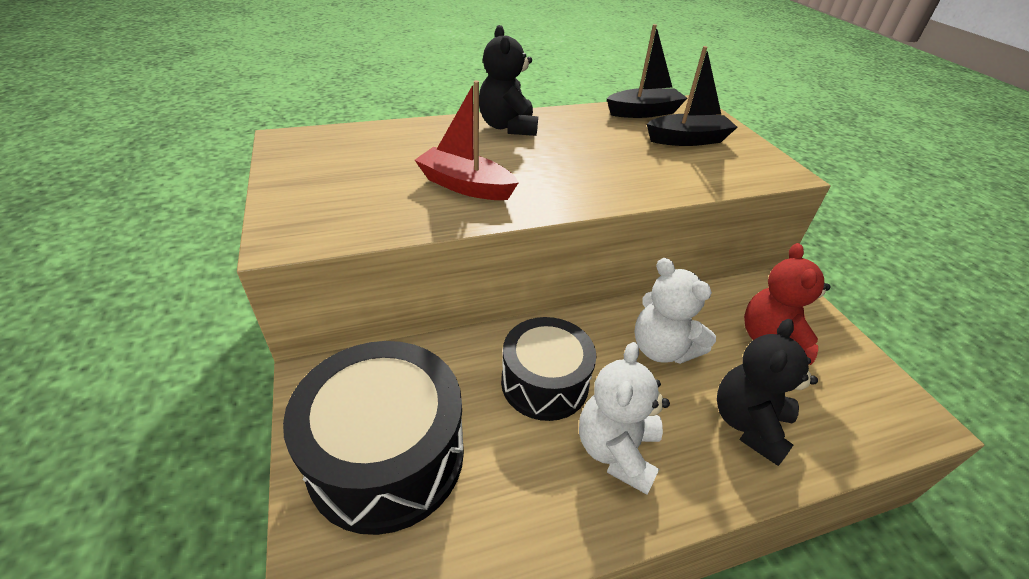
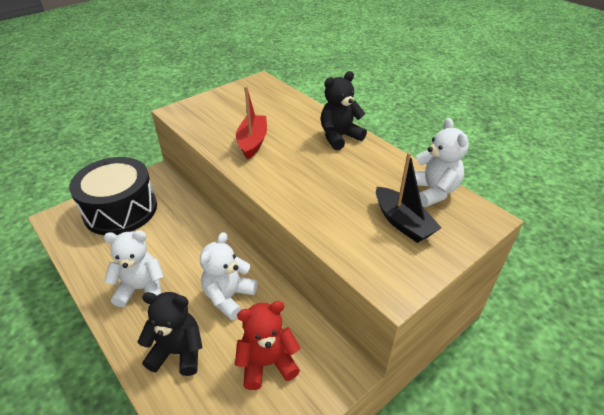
camera: 70 degrees right, 0 degrees up
(544, 383) = (180, 249): black drum -> none
(644, 112) = (433, 191): black boat -> white teddy bear

